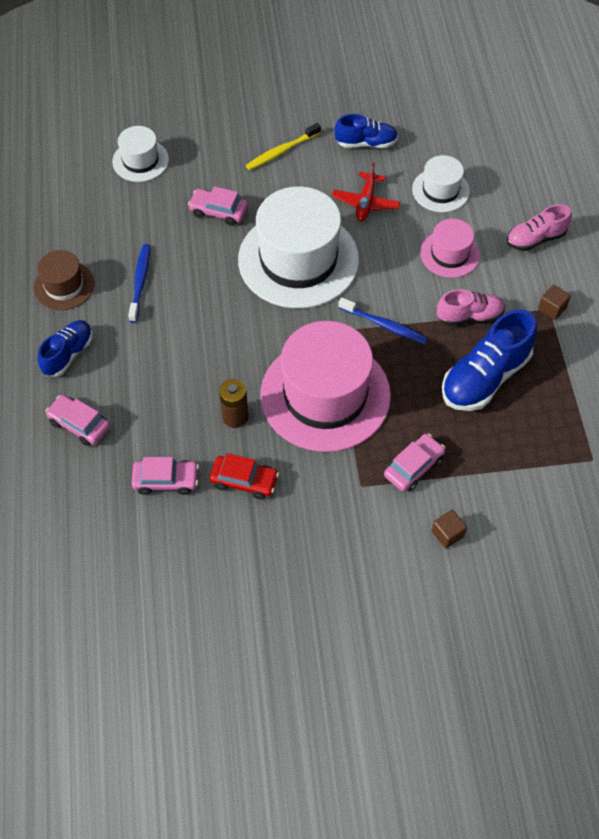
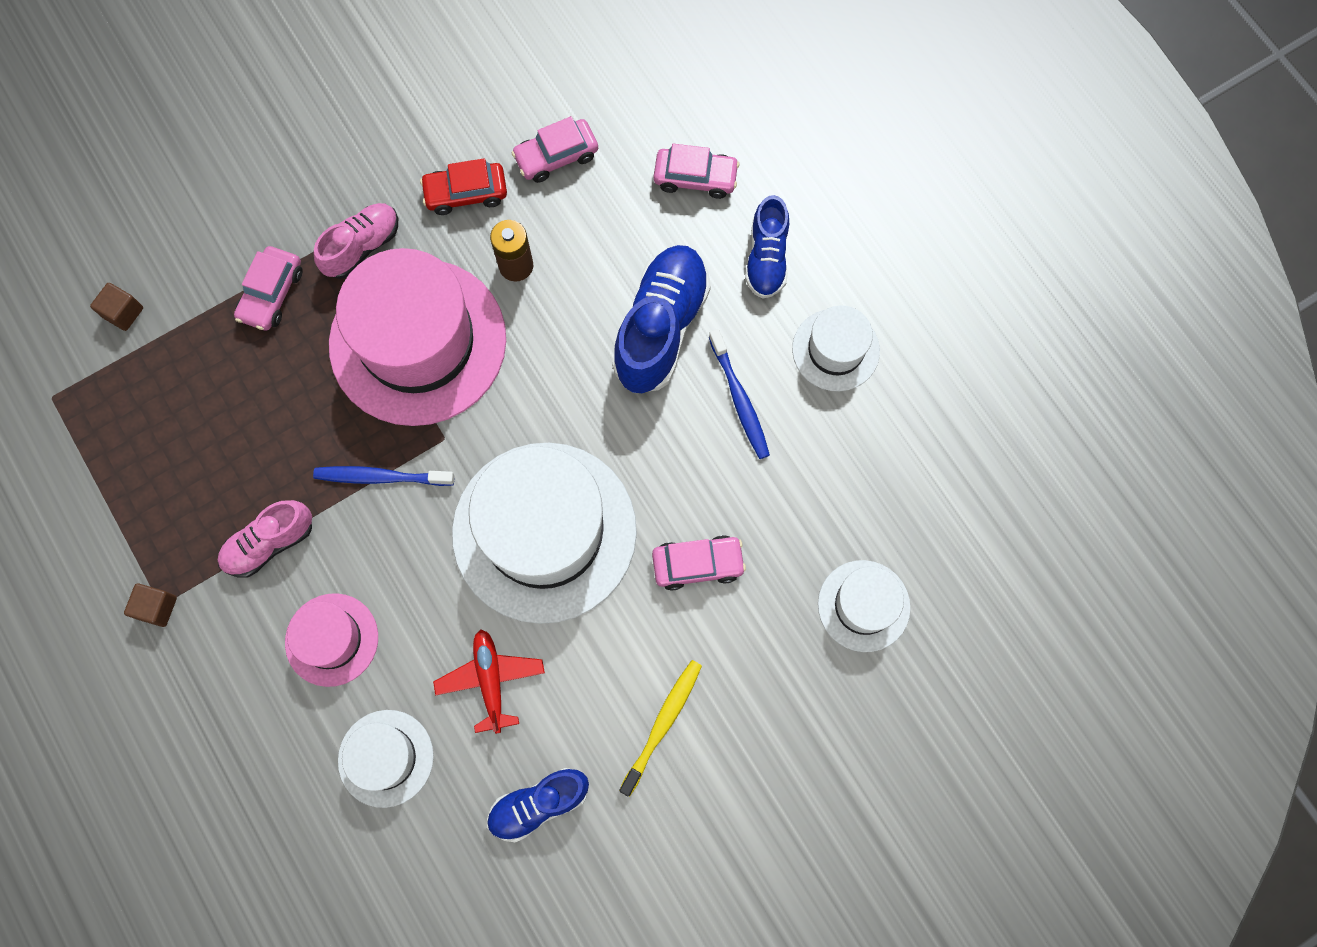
camera: 155 degrees right, 15 degrees up
(64, 285) = (835, 350): brown hat -> white hat
(447, 534) = (204, 230): brown cube -> brown cube (123, 312)
(485, 377) = (220, 455): blue shoe -> blue shoe (661, 327)
(535, 239) = (212, 726): pink shoe -> pink shoe (362, 247)

